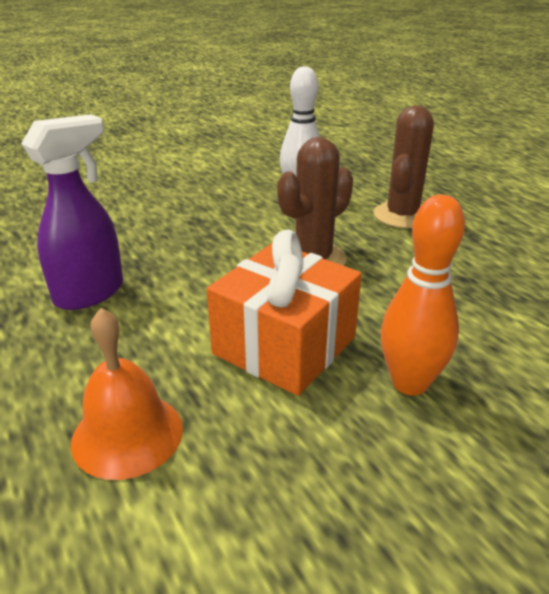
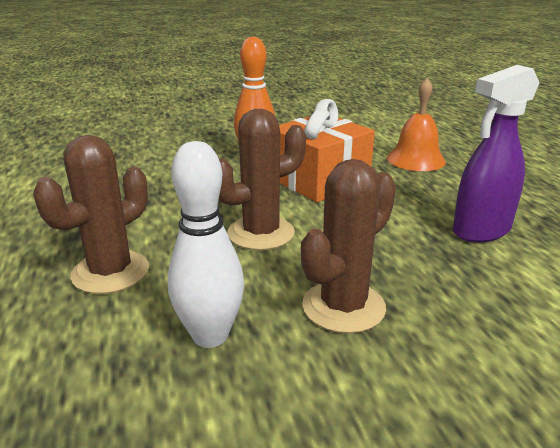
camera: 165 degrees left, 5 degrees down
(224, 217) = (343, 307): none -> brown cactus

